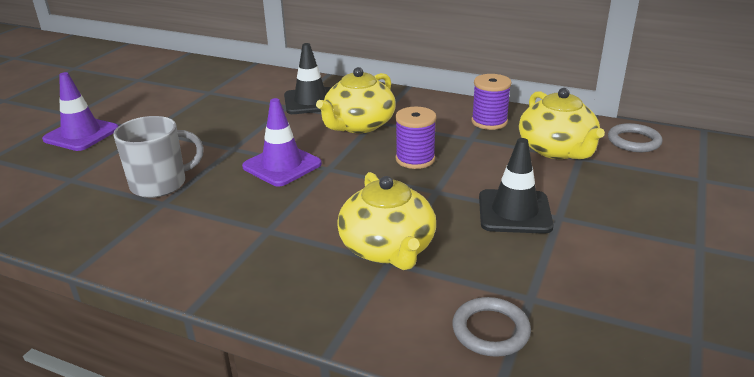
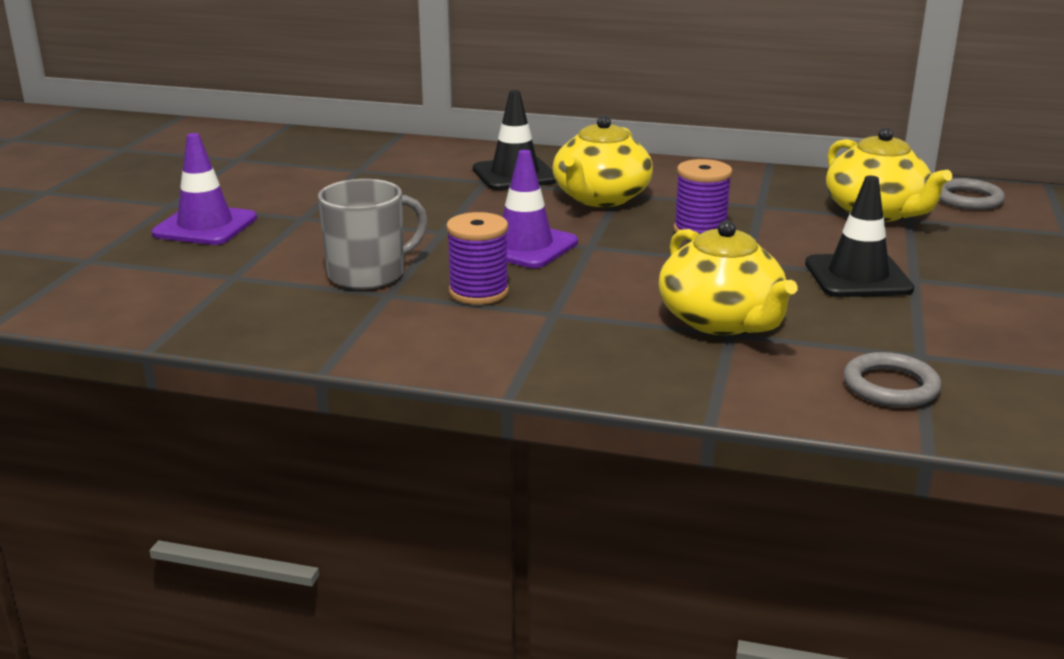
camera: 10 degrees left, 5 degrees down
(489, 122) = (773, 187): purple spool -> purple spool (478, 292)

